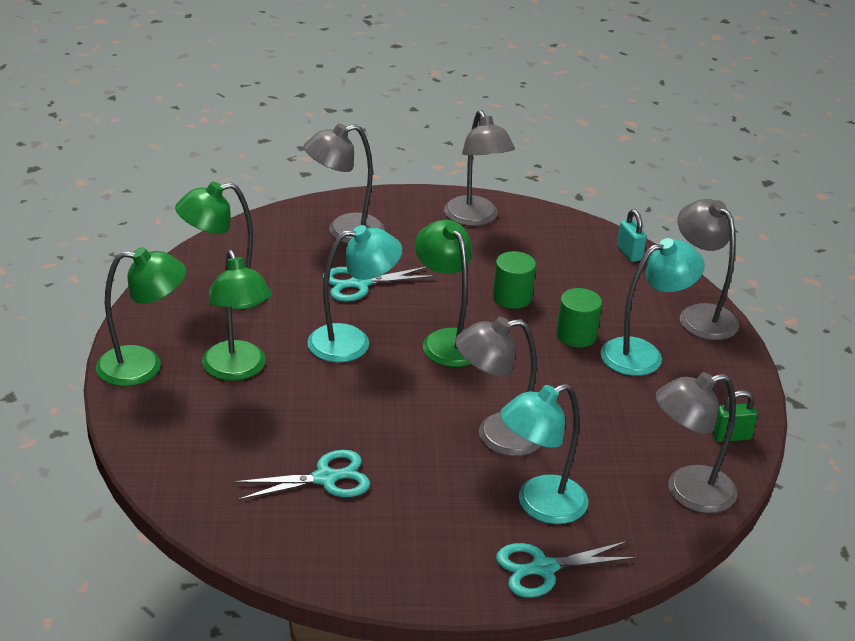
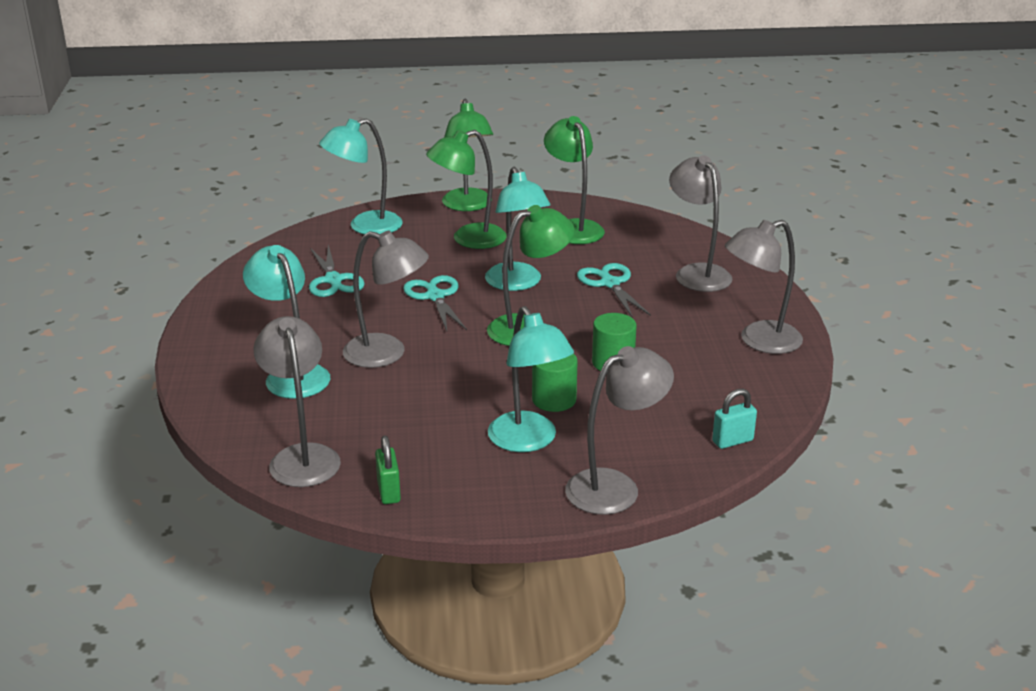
camera: 90 degrees right, 5 degrees down
(180, 453) = (365, 226): none -> turquoise lamp
(496, 436) = (387, 354): grey lamp -> grey lamp turned 120 degrees clockwise
(543, 568) = (213, 375): turquoise scissors -> turquoise scissors (435, 296)

